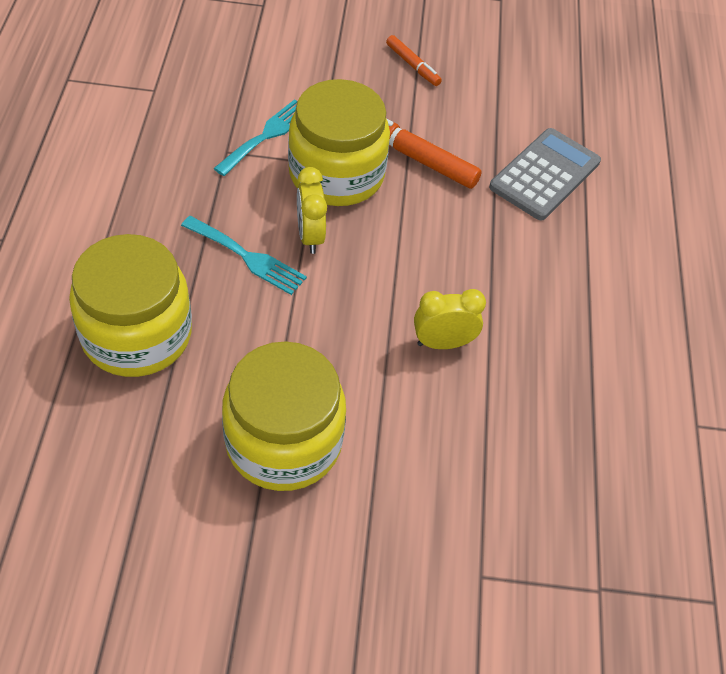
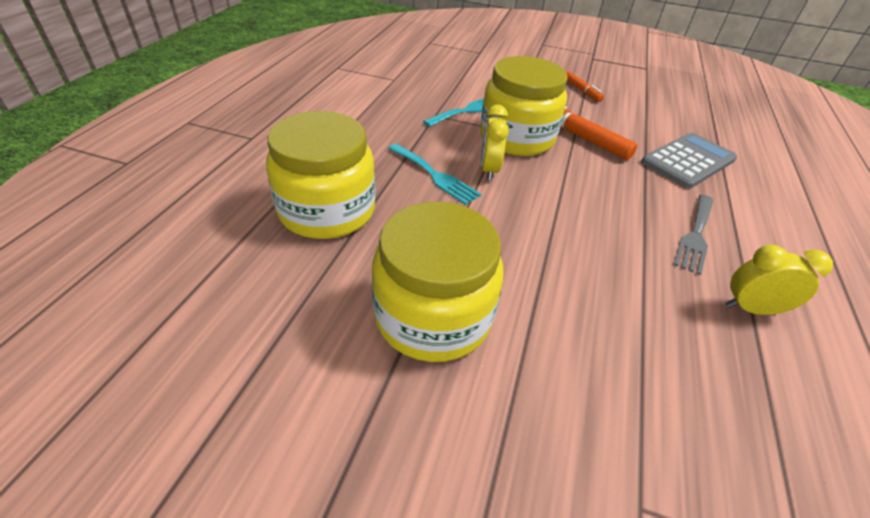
camera: 15 degrees right, 10 degrees down
(443, 343) = (599, 261): yellow clock -> yellow clock (751, 309)
(544, 289) = (695, 235): none -> grey fork

